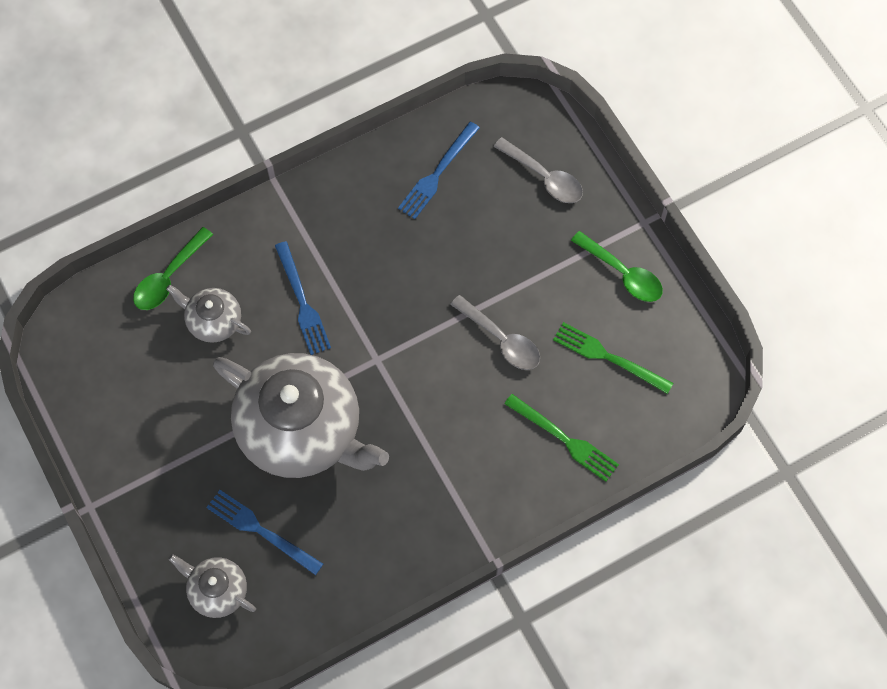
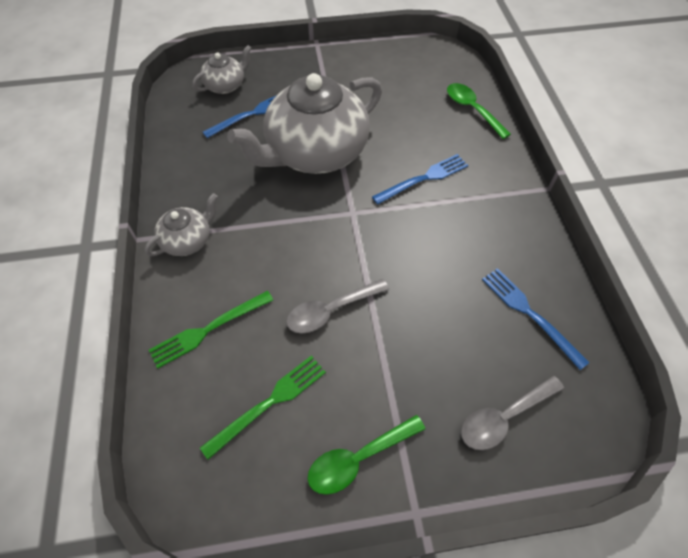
camera: 110 degrees right, 10 degrees down
(213, 321) = (426, 125): grey teapot -> grey teapot (188, 240)
(302, 302) = (424, 179): blue fork -> blue fork turned 150 degrees clockwise

